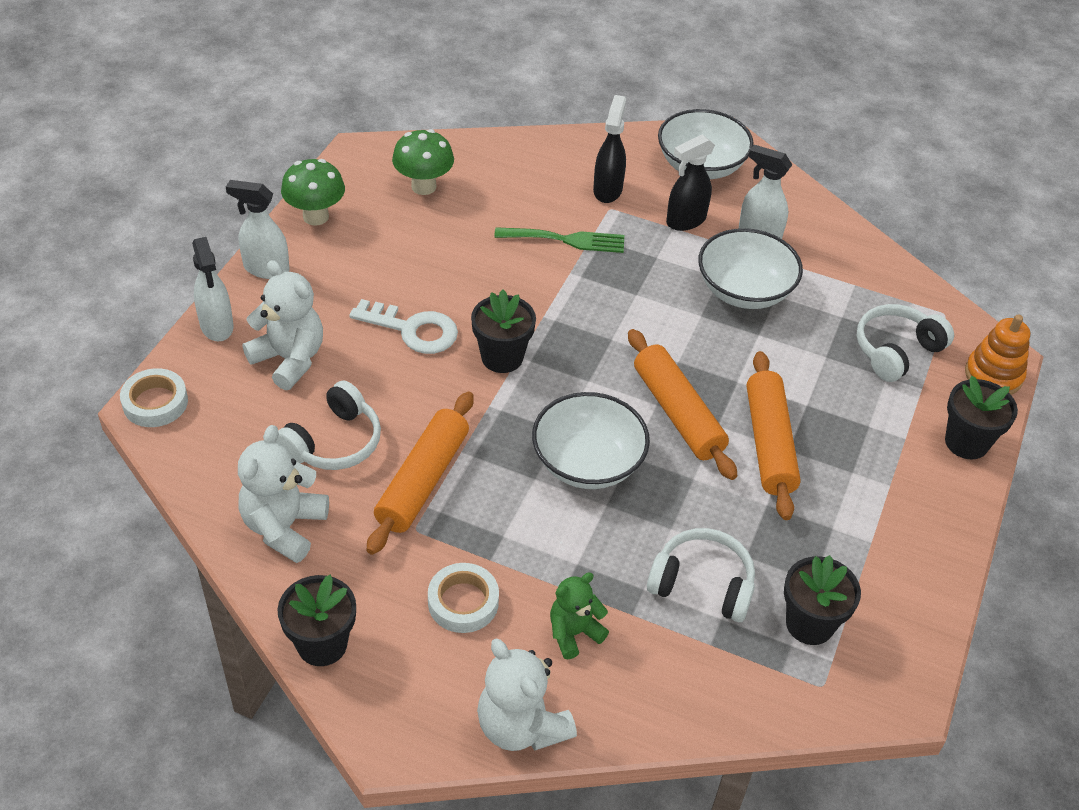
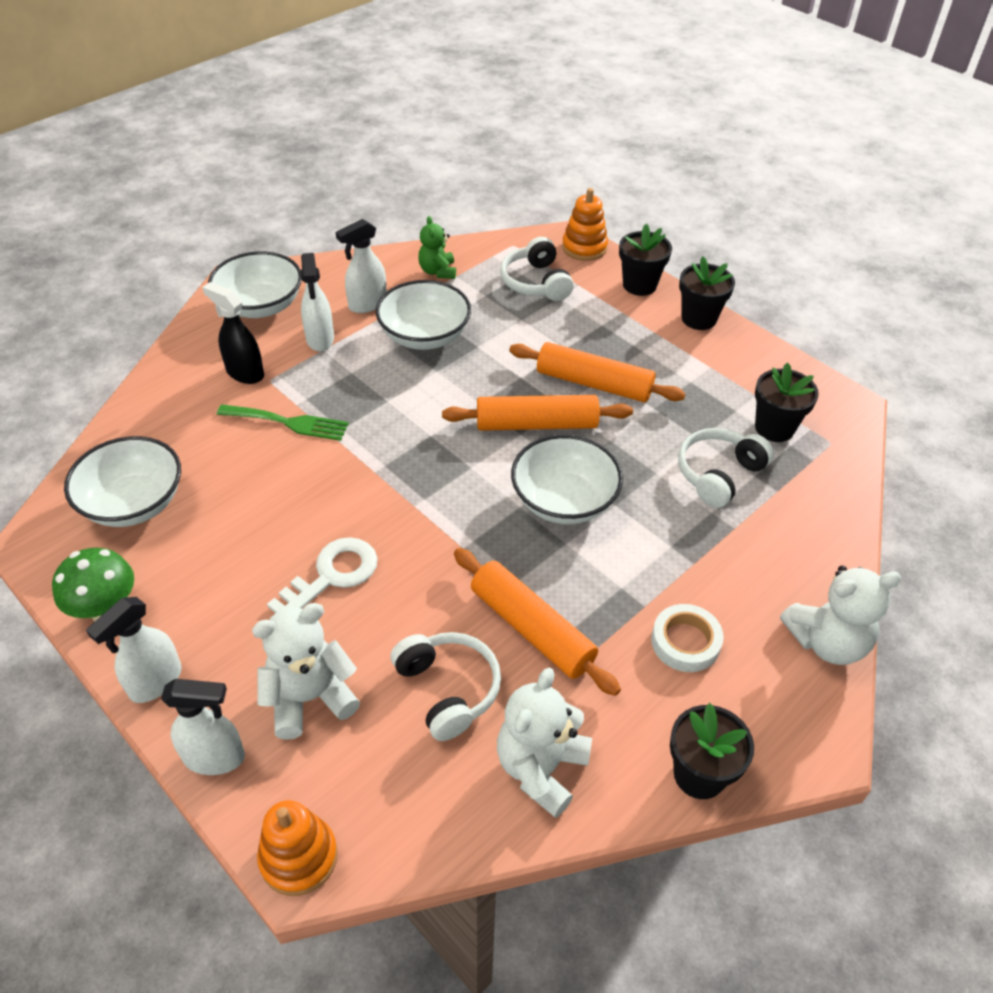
camera: 65 degrees left, 0 degrees up
(155, 402) = (299, 857): white tape -> orange stacking toy
(284, 527) = (541, 768): white teddy bear -> white teddy bear turned 75 degrees clockwise
(423, 186) = (134, 503): green mushroom -> white bowl
(502, 357) = (409, 518): black flower pot -> black flower pot (699, 318)
(566, 240) = (288, 422): green fork -> green fork turned 75 degrees clockwise
(574, 633) = (742, 573): green teddy bear -> green teddy bear (438, 271)
(685, 221) = (320, 339): black spray bottle -> white spray bottle

